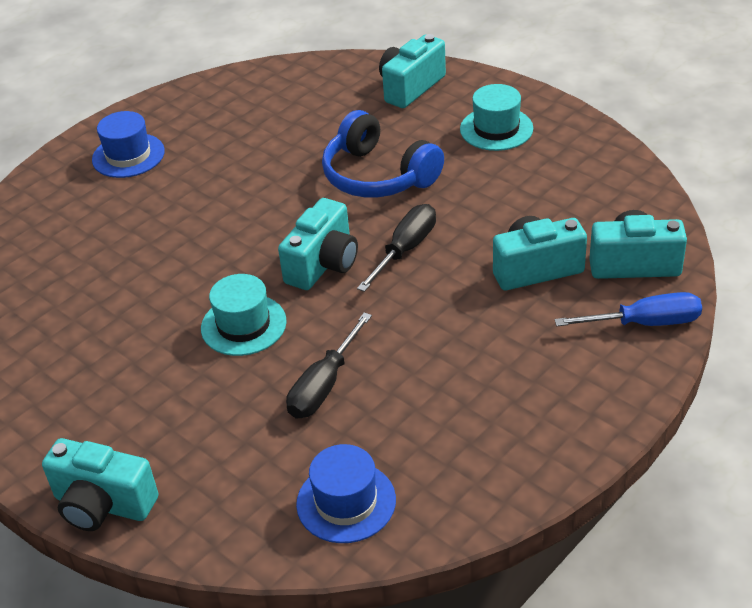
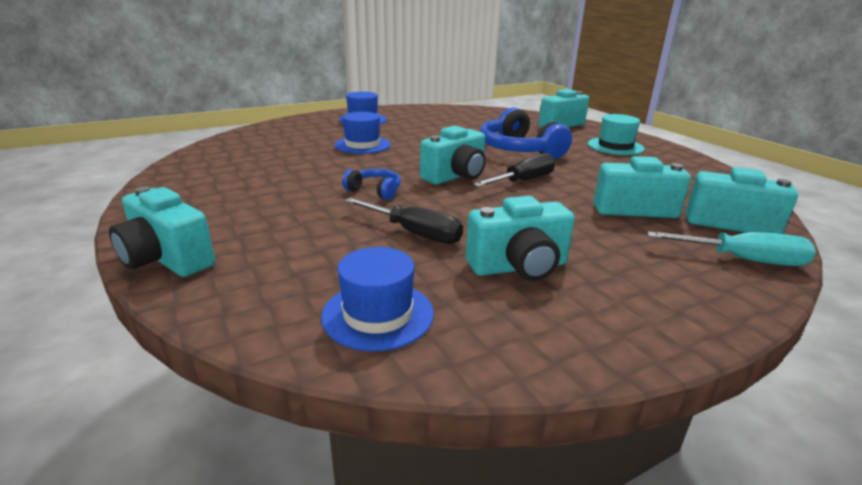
camera: 15 degrees right, 15 degrees down
(169, 226) = (362, 145): none -> blue hat
(243, 325) = (374, 191): turquoise hat -> blue headphones
(324, 385) = (414, 233): black screwdriver -> black screwdriver turned 105 degrees counterclockwise
(445, 402) = (519, 267): none -> turquoise camera
(644, 323) = (742, 260): blue screwdriver -> turquoise screwdriver

